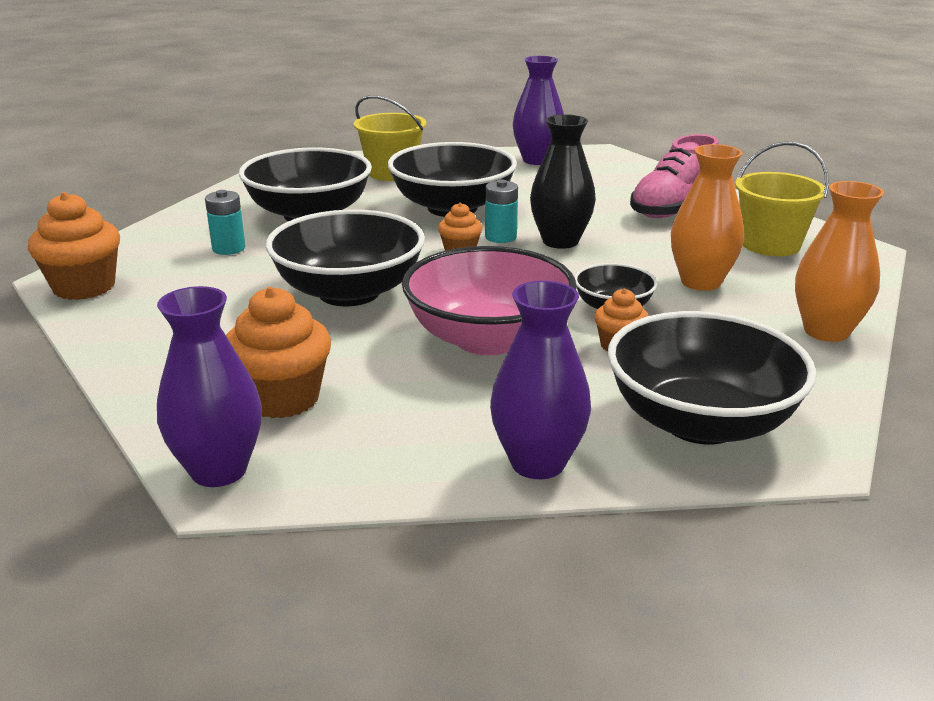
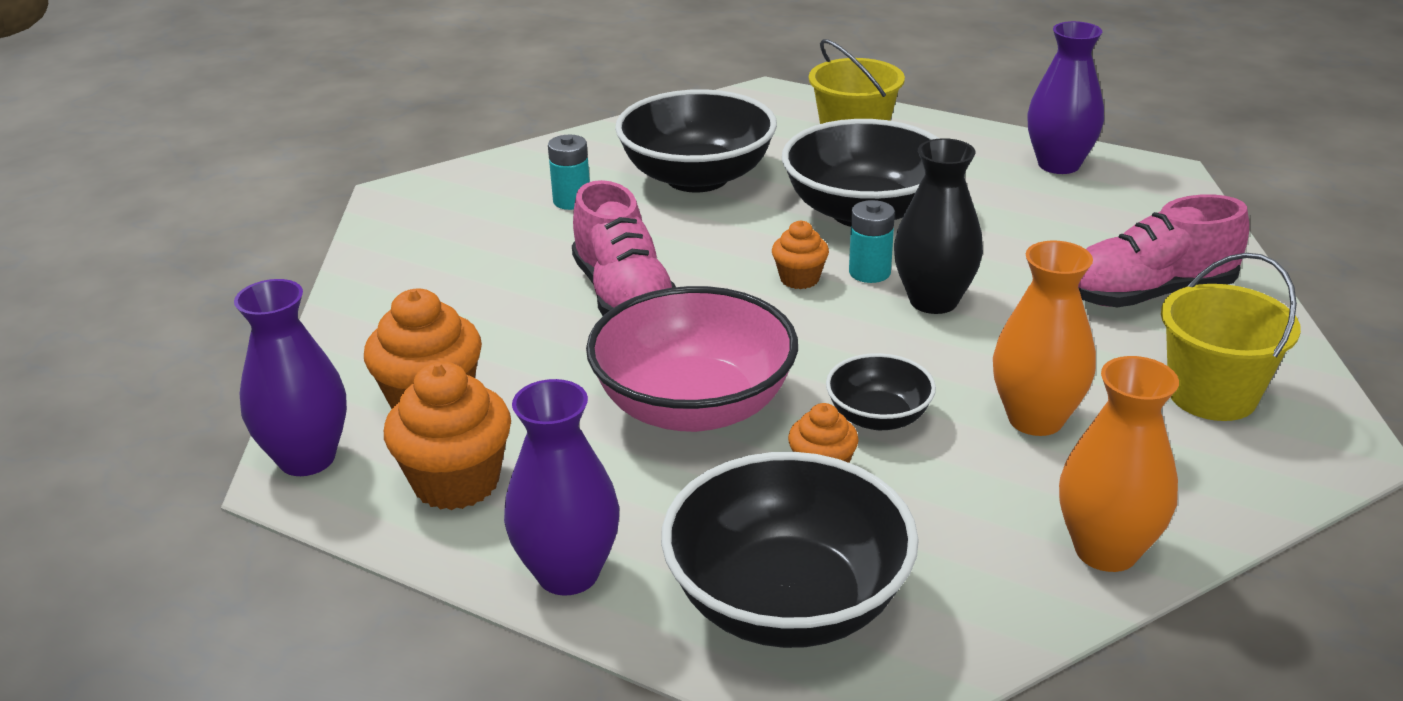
camera: 35 degrees right, 5 degrees up
(84, 287) = (403, 210): orange cupcake -> orange cupcake (456, 482)
(349, 292) = (624, 297): black bowl -> pink shoe

